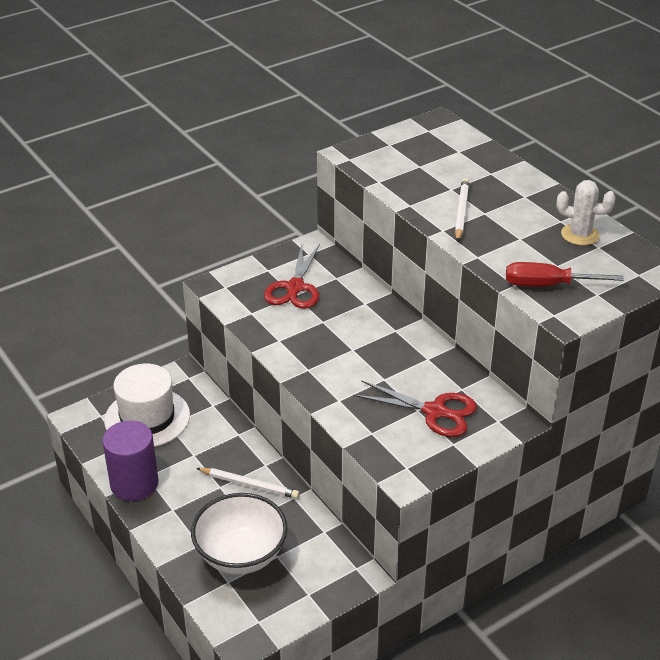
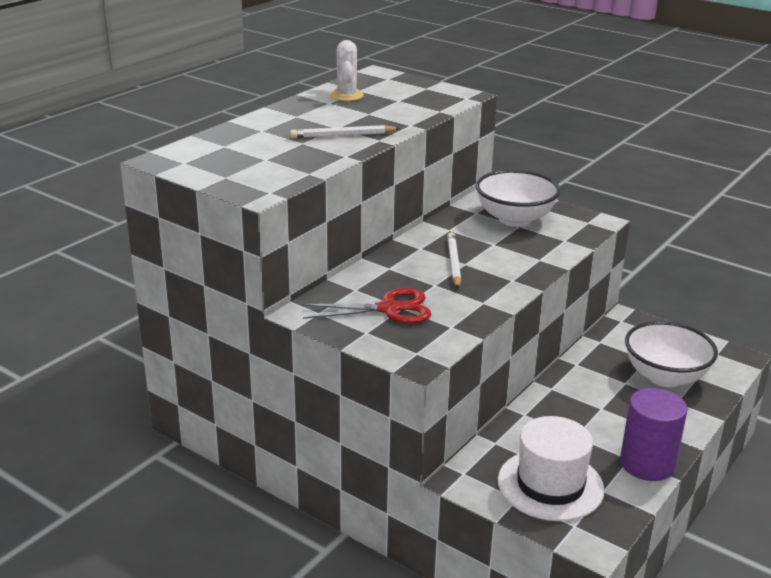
camera: 110 degrees left, 10 degrees down
(249, 485) = (584, 391): white pencil -> white pencil (454, 263)
(434, 411) = (515, 219): red scissors -> white bowl
(547, 285) = (430, 101): red screwdriver -> none

